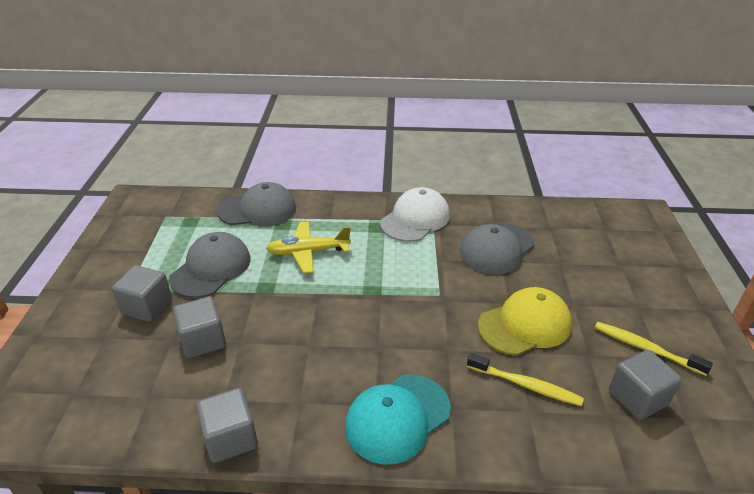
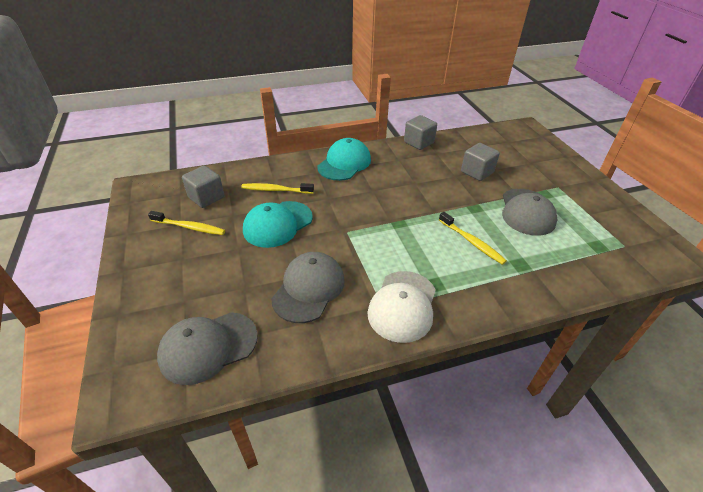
camera: 160 degrees right, 5 degrees up
(147, 307) = (532, 180): grey cube -> none
(258, 210) = (560, 275): grey cap -> grey cap (208, 347)
(308, 252) = (472, 242): yellow plane -> yellow toothbrush
(525, 325) = (277, 224): yellow cap -> turquoise cap

